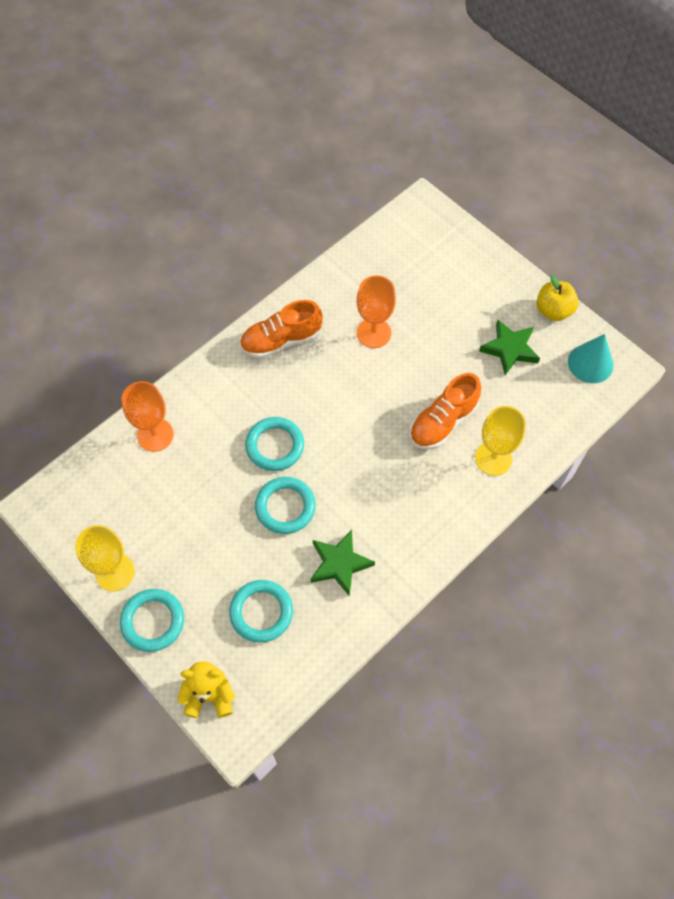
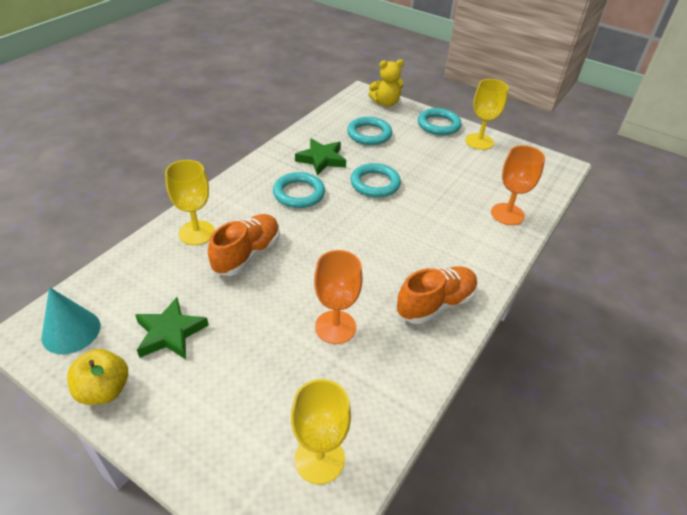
camera: 165 degrees right, 20 degrees down
(275, 446) = (401, 219): turquoise ring -> turquoise ring (299, 193)
(405, 243) = (319, 459): none -> yellow goblet

